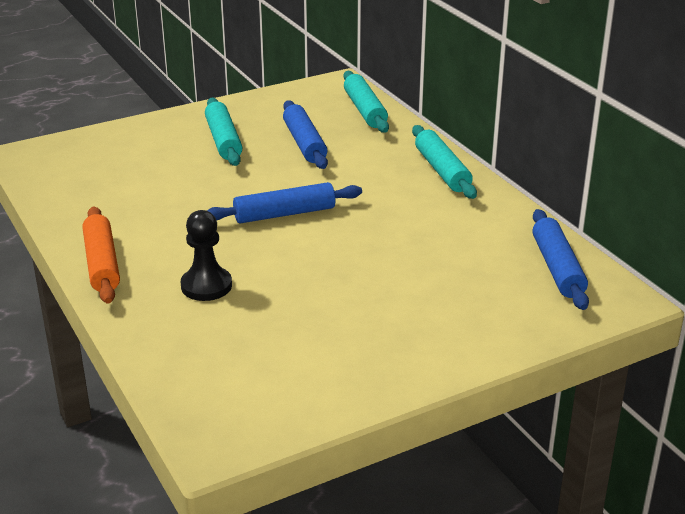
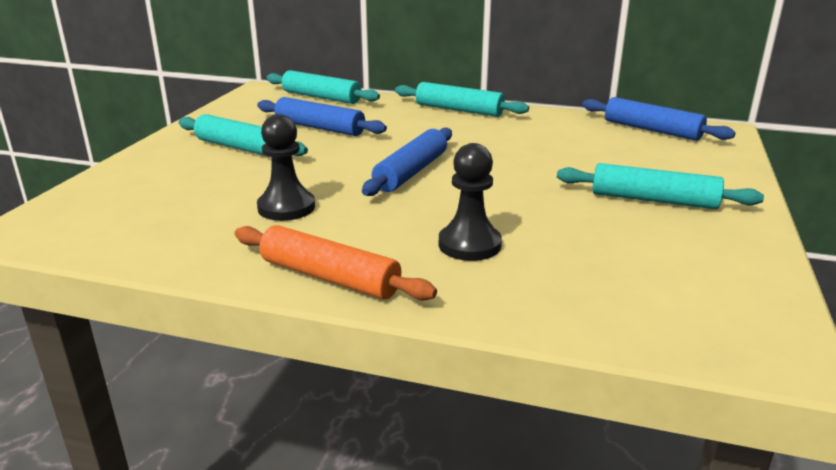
camera: 45 degrees left, 5 degrees down
(164, 204) = (286, 207): none -> black pawn
(392, 323) = (653, 200): none -> turquoise rolling pin

